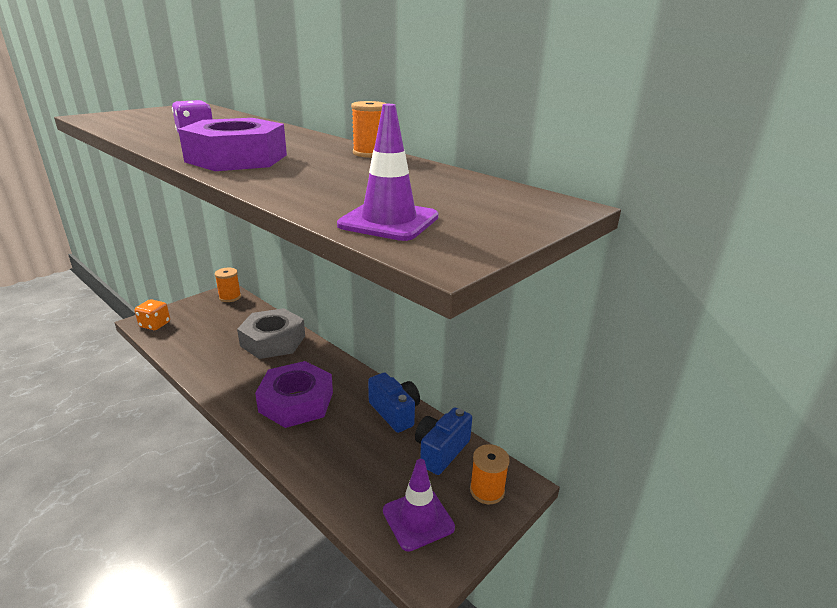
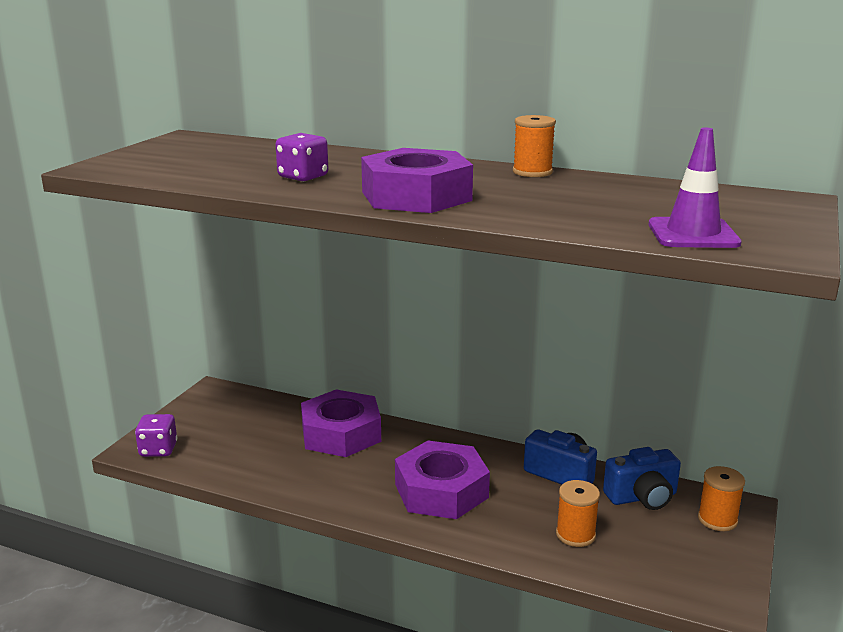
camera: 20 degrees left, 5 degrees down
(155, 325) = (158, 450): orange dice -> purple dice
(230, 297) = (225, 395): orange spool -> orange spool (575, 535)
(273, 341) = (341, 433): grey nut -> purple nut
(418, 519) = (677, 561): purple traffic cone -> none
(441, 451) = (642, 497): blue camera -> blue camera turned 120 degrees counterclockwise

